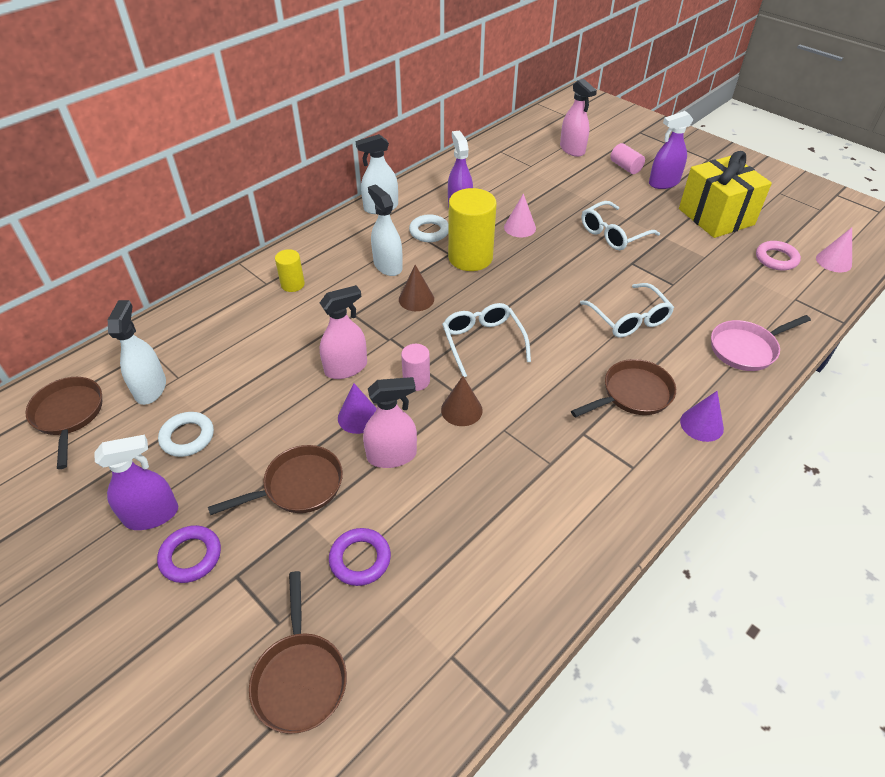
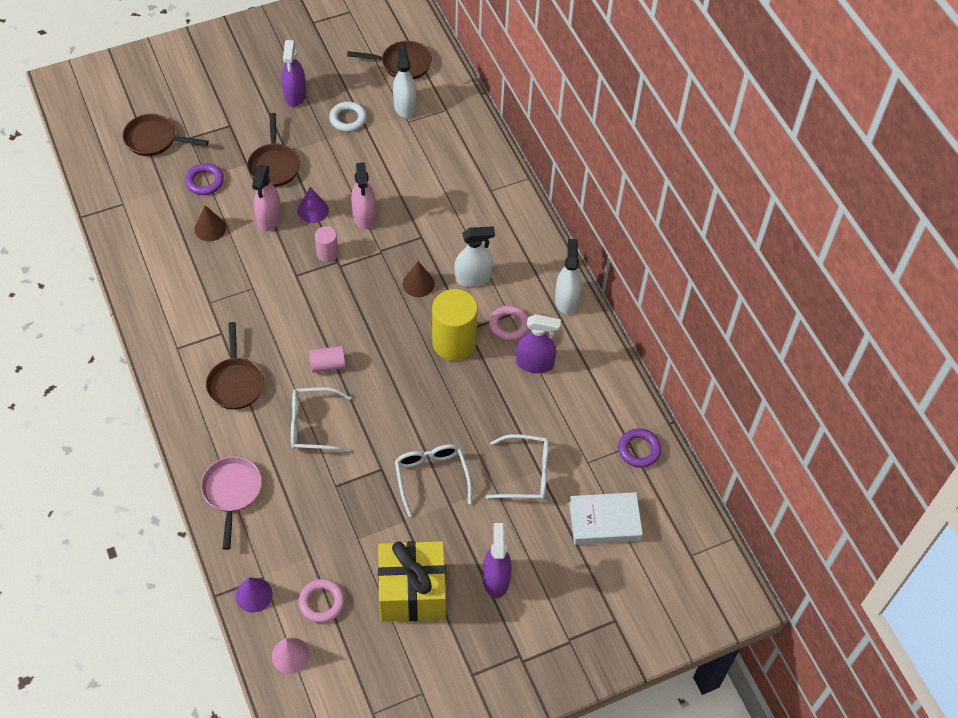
camera: 110 degrees right, 10 degrees up
(150, 388) = (405, 106): white spray bottle -> white spray bottle turned 120 degrees counterclockwise
(191, 556) = (255, 108): purple ring -> purple ring (639, 450)
(292, 284) = (480, 207): yellow cylinder -> none
(429, 231) = (509, 325): white ring -> pink ring
(461, 410) = (284, 270): brown cone -> brown cone (210, 228)
(483, 342) = (344, 309): white glasses -> white glasses (526, 473)
(520, 227) = (480, 401): pink cone -> none
(572, 149) = (604, 521): pink spray bottle -> white book
(625, 167) = (544, 557): pink cylinder -> pink cylinder (328, 365)
(701, 424) = (183, 411): purple cone -> purple cone (254, 595)

